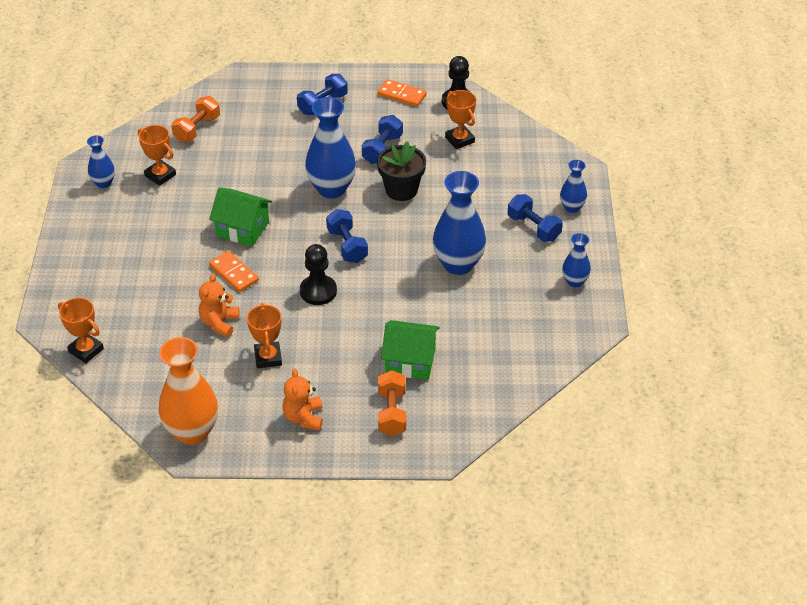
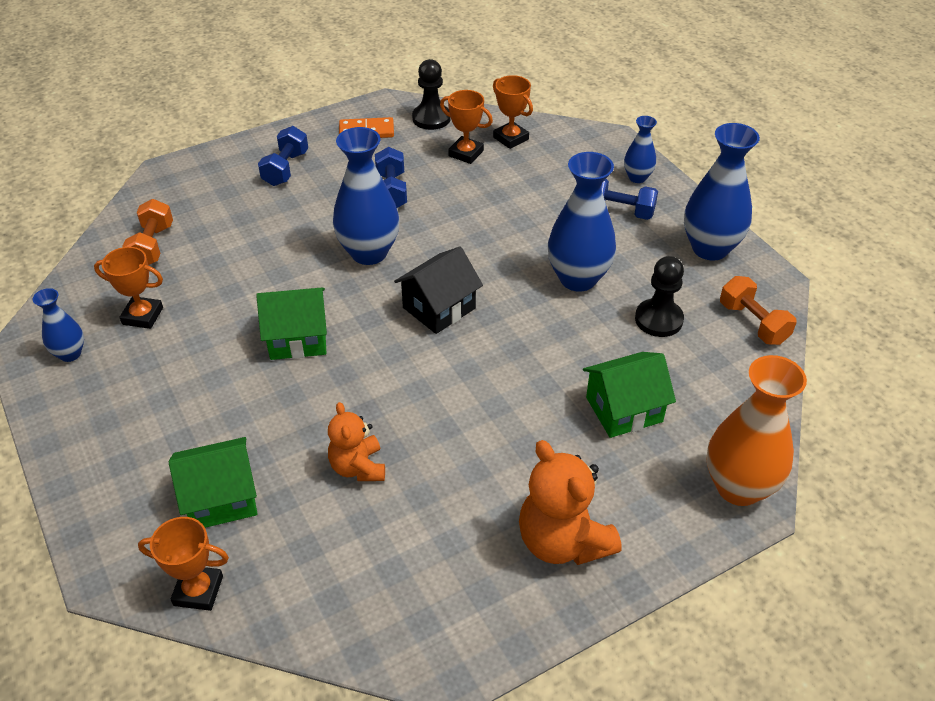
camera: 30 degrees left, 0 degrees up
(131, 306) = (221, 498): none -> green house
(192, 431) = (435, 635): orange vase -> orange vase (738, 487)
(233, 273) = (328, 396): orange domino -> none
(268, 357) = (455, 483): orange trophy -> orange trophy (511, 138)
(304, 417) = (562, 541): orange teddy bear -> orange teddy bear, size x1.59
(318, 291) = (449, 374): black pawn -> black pawn (658, 319)
(347, 246) = (439, 308): blue dumbbell -> black house
(391, 412) = (658, 482): orange dumbbell -> orange dumbbell (753, 323)
(401, 190) = (448, 225): black flower pot -> none
(574, 281) = (710, 248): blue vase -> blue vase, size x1.88

